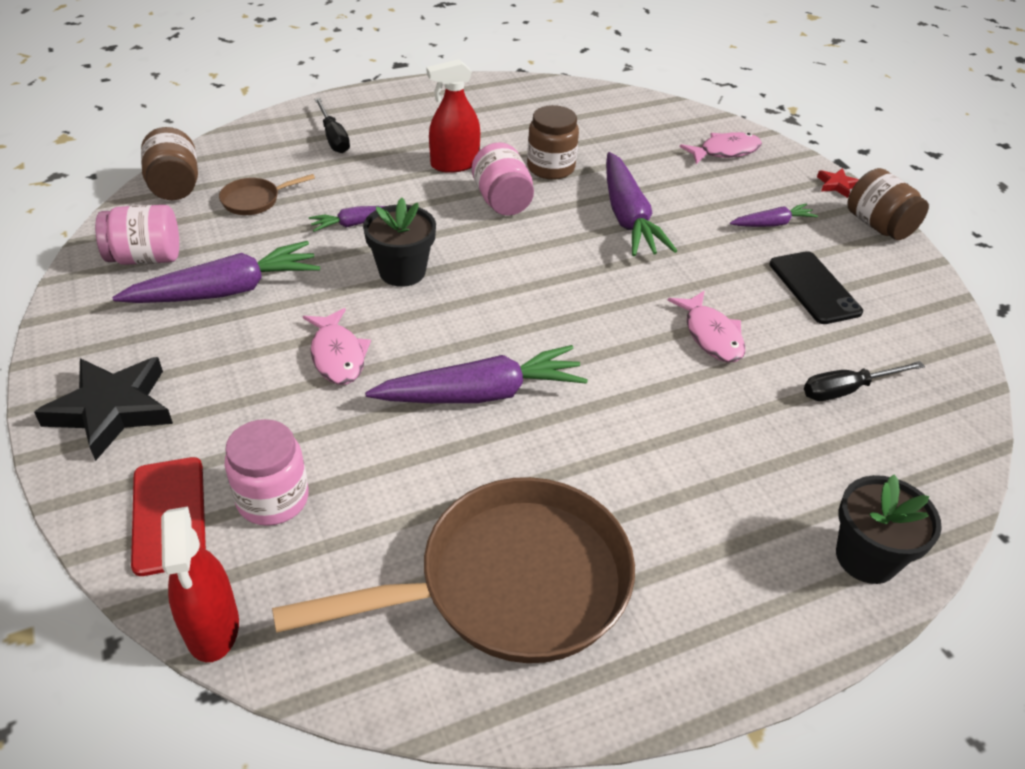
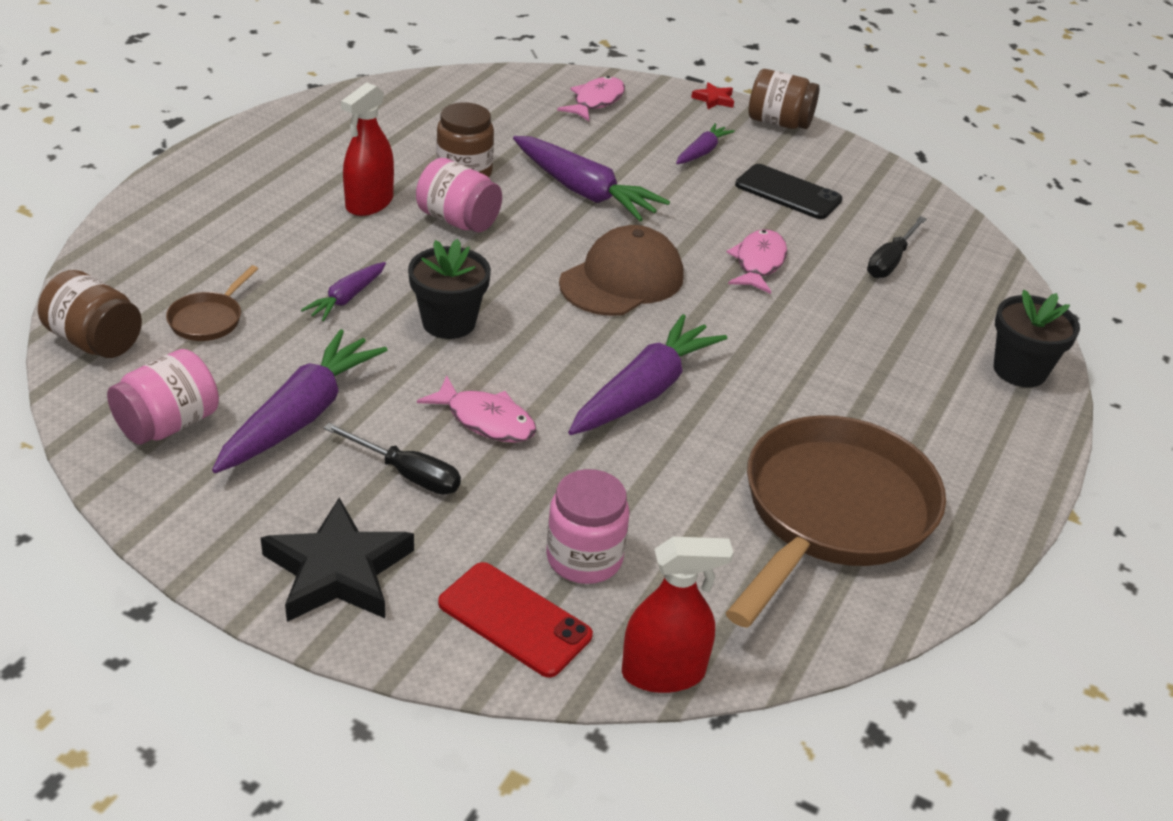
camera: 40 degrees left, 5 degrees down
(212, 627) = (663, 673): red spray bottle -> red spray bottle turned 45 degrees counterclockwise
(333, 137) = (208, 223): black screwdriver -> black screwdriver (407, 474)
(573, 298) = (622, 280): none -> brown cap
(711, 335) = (758, 263): pink fish -> pink fish turned 105 degrees counterclockwise

